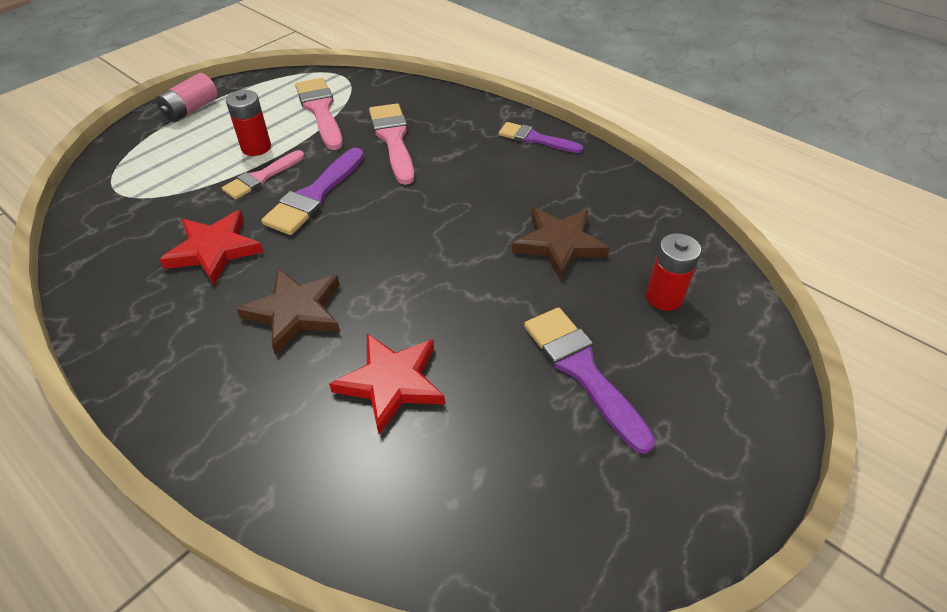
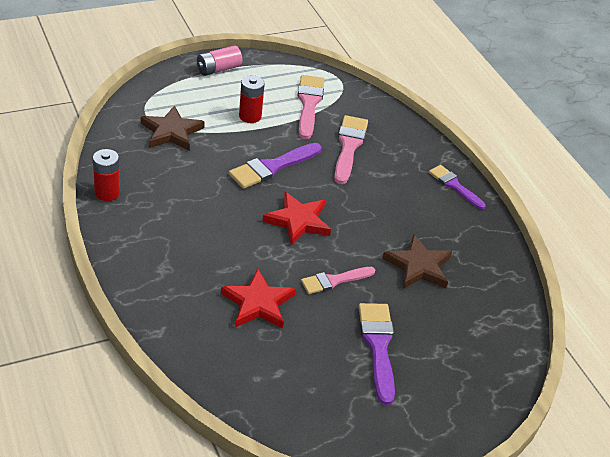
camera: 20 degrees right, 5 degrees down
(214, 250) = (191, 179): red star -> red star (298, 221)
(262, 177) = (243, 140): pink brush -> pink brush (334, 280)
(295, 312) = (222, 239): brown star -> brown star (171, 132)
(664, 297) = (465, 328): red battery -> red battery (107, 193)

